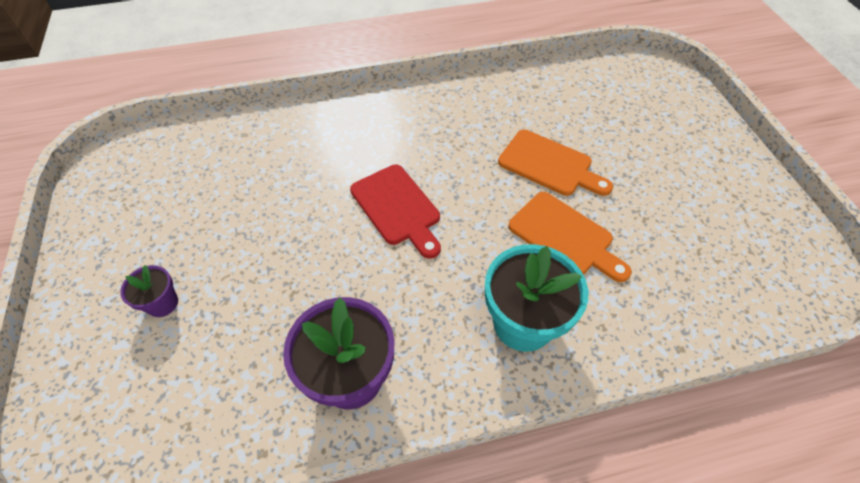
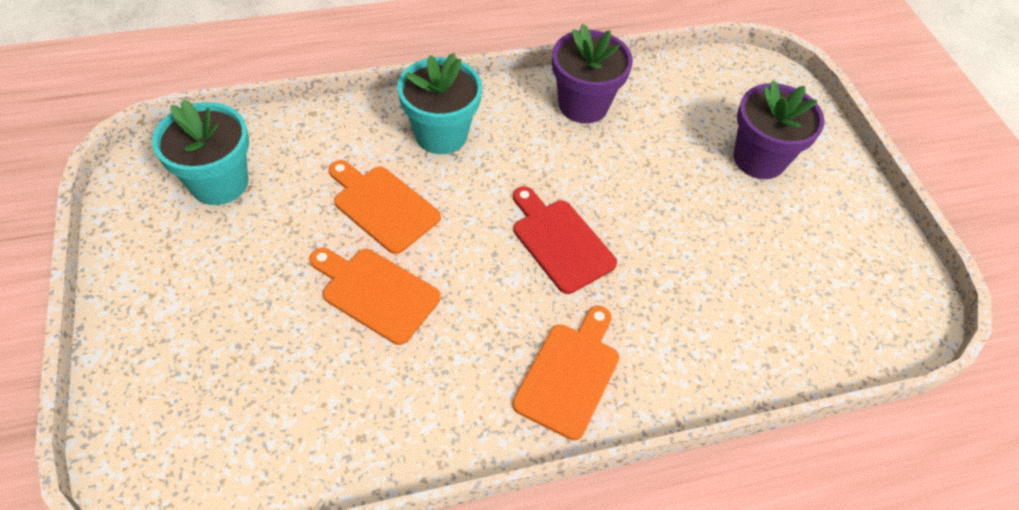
camera: 175 degrees right, 0 degrees up
(163, 303) = (759, 159): purple flower pot -> purple flower pot, size x1.97
(400, 117) = (569, 374): none -> orange cutting board
(729, 255) = (219, 183): none -> turquoise flower pot

